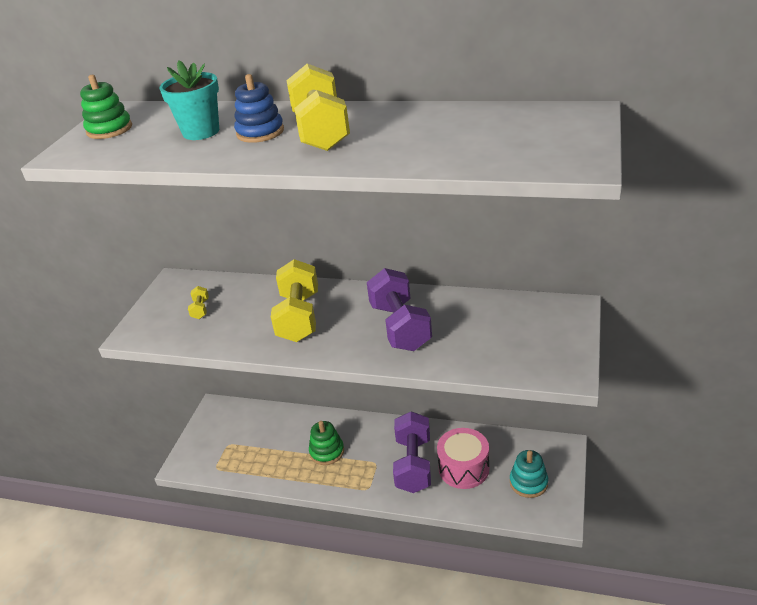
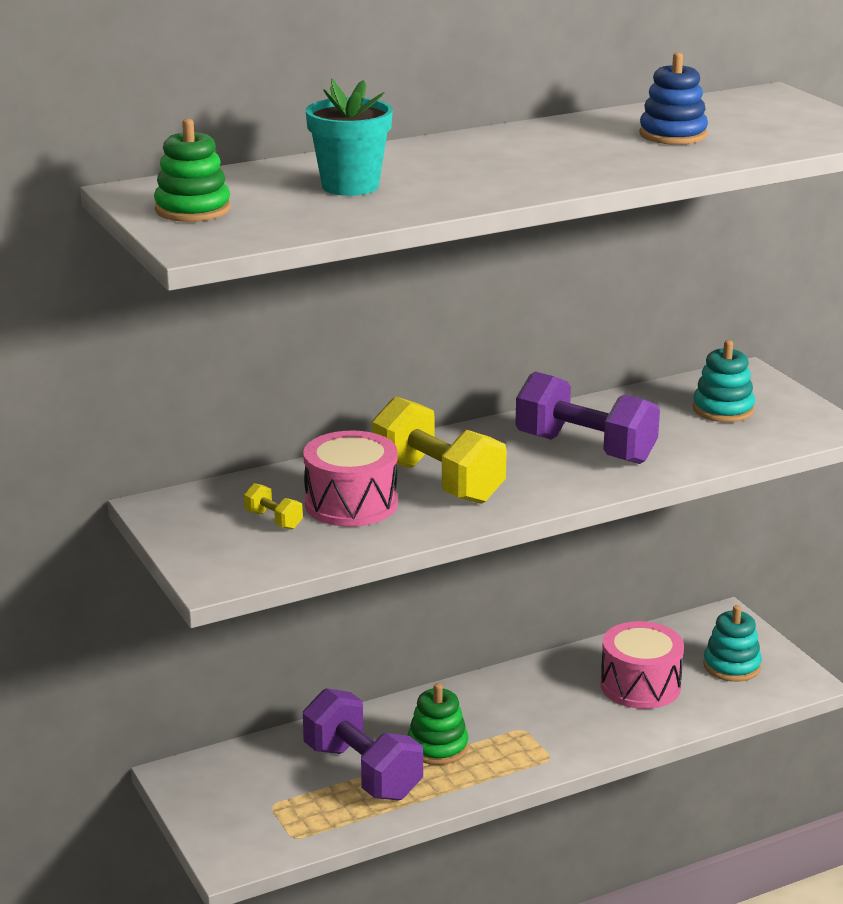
camera: 45 degrees left, 10 degrees down
(243, 314) = (351, 504): none -> pink drum
(260, 132) = (437, 172): blue stacking toy -> blue stacking toy (673, 135)
(321, 131) = (517, 157): yellow dumbbell -> none
(413, 464) = (573, 709): purple dumbbell -> purple dumbbell (362, 771)
(519, 330) = (723, 409): none -> turquoise stacking toy

